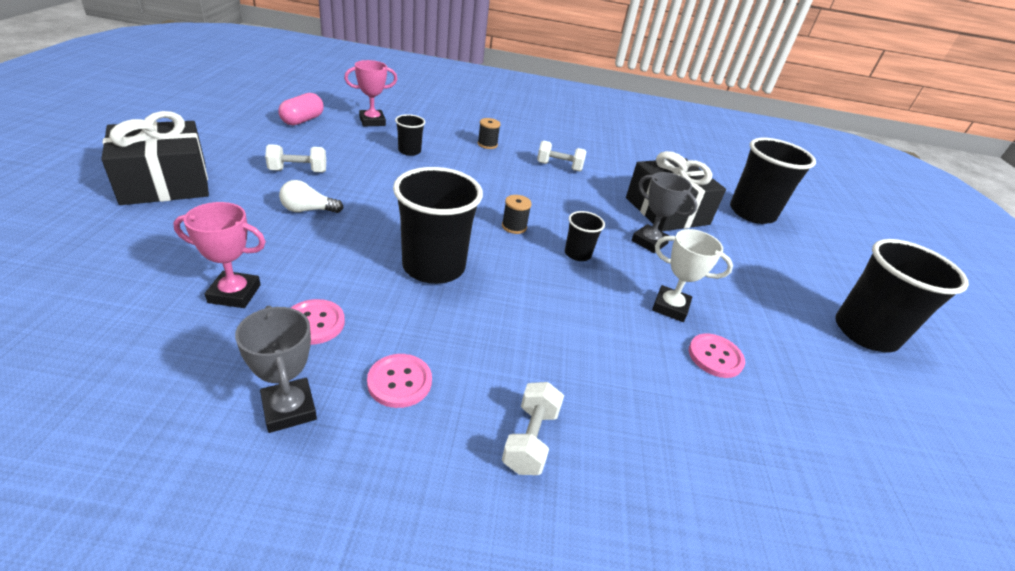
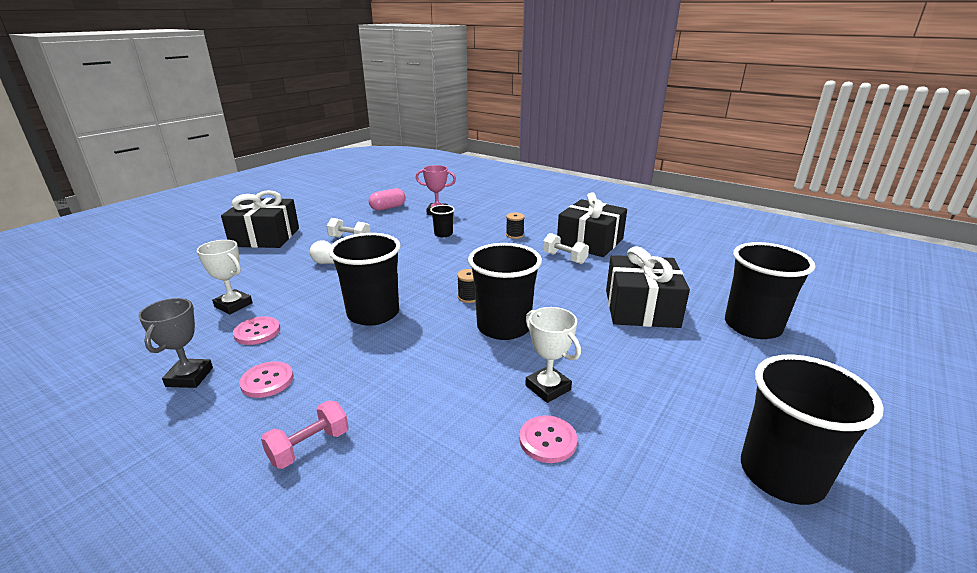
camera: 35 degrees right, 10 degrees down
(234, 294) = (233, 305): pink trophy -> white trophy
(530, 439) = (309, 447): white dumbbell -> pink dumbbell
(564, 145) = (590, 242): none -> black gift
(577, 254) = (503, 327): black cup -> black cup, size x2.06
(649, 242) = (589, 331): grey trophy -> none

